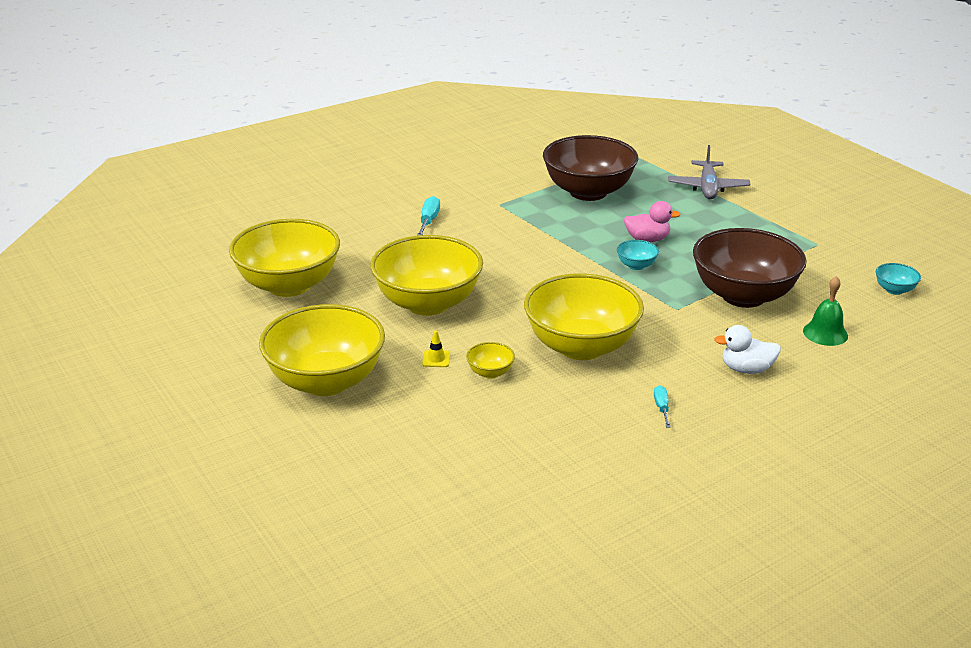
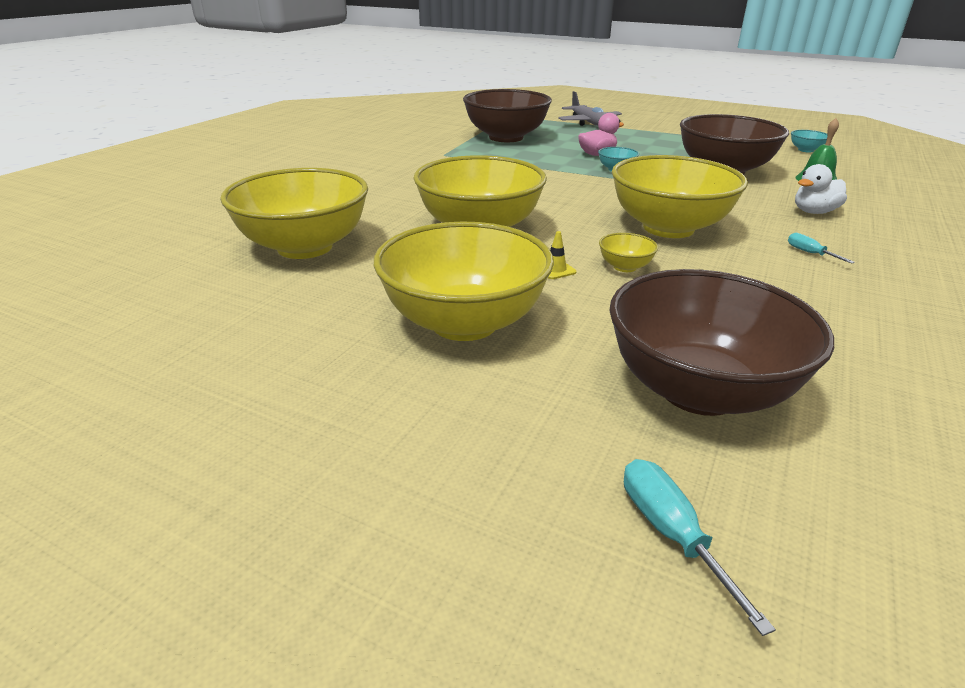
camera: 30 degrees left, 0 degrees up
(407, 474) = (699, 390): none -> brown bowl
(429, 221) = (394, 174): turquoise screwdriver -> turquoise screwdriver (671, 534)

